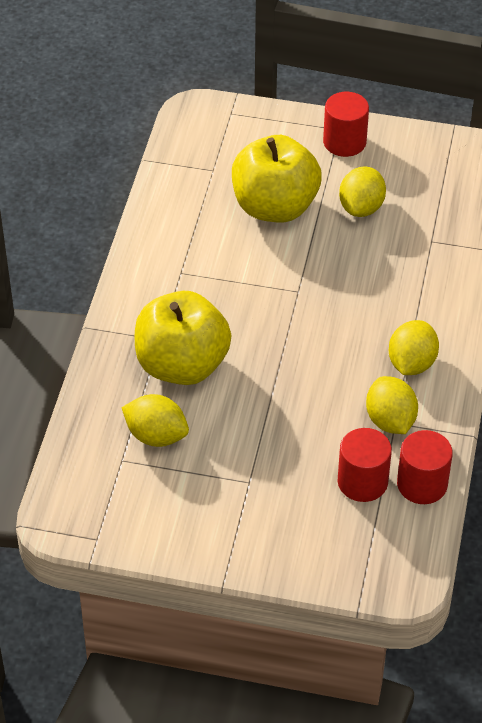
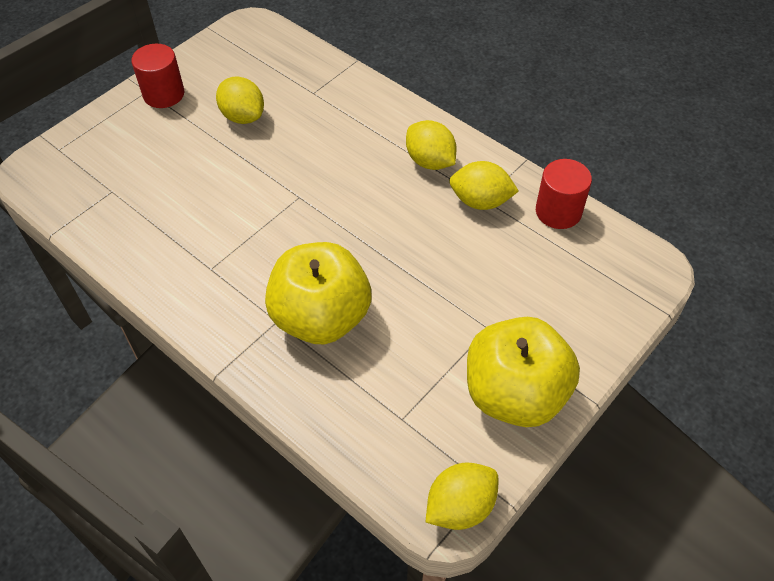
camera: 60 degrees left, 5 degrees up
(156, 436) = (391, 376): yellow lemon -> yellow lemon (460, 507)
(275, 207) = (193, 169): yellow apple -> yellow apple (514, 394)
(362, 482) = (534, 248): red cylinder -> none

